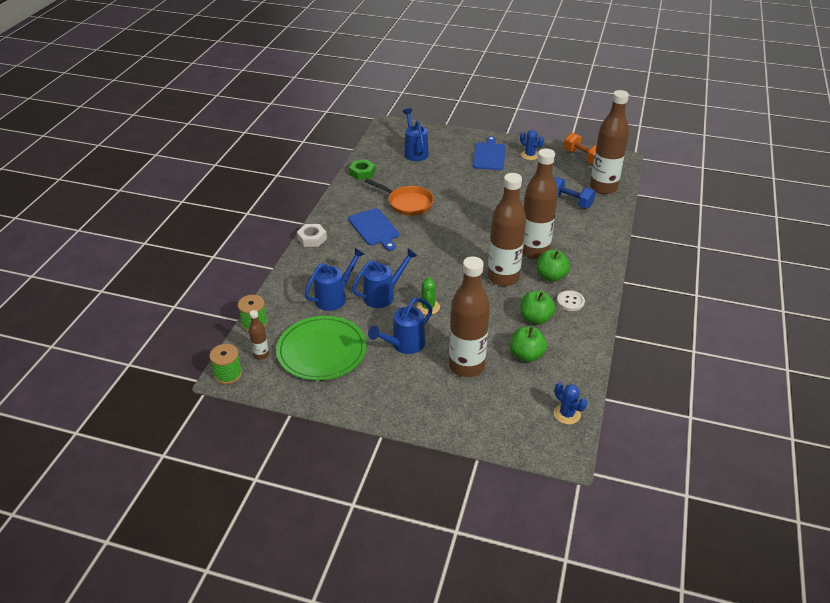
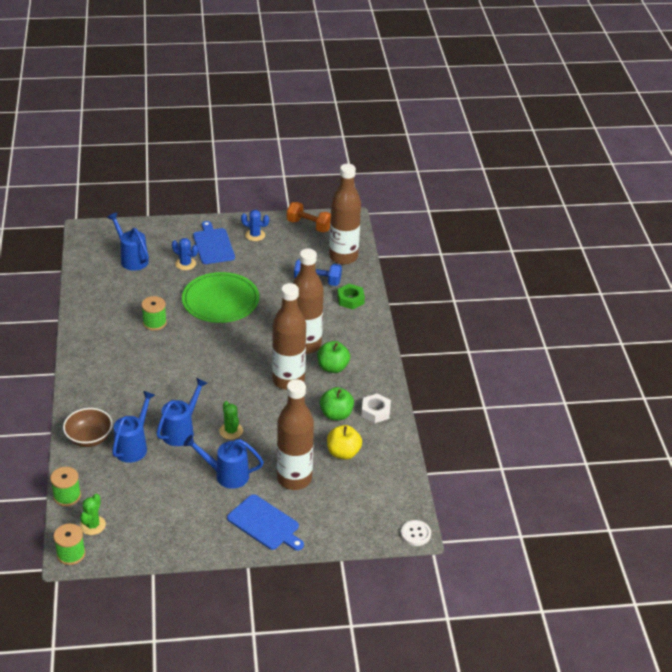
camera: 25 degrees left, 0 degrees up
(261, 355) = (92, 525): brown bottle -> green cactus
(301, 281) = (89, 438): none -> brown bowl
(312, 238) = (74, 389): white nut -> white nut (375, 411)
(322, 350) = (150, 503): green plate -> green plate (220, 300)
(362, 173) = (87, 298): green nut -> green nut (350, 300)
(374, 228) = (134, 360): blue cutting board -> blue cutting board (265, 524)
(404, 345) = (227, 475): blue watering can -> blue watering can turned 75 degrees clockwise
(407, 203) = (154, 323): orange pan -> green spool
(526, 355) = (343, 453): green apple -> yellow apple
(567, 414) = (400, 497): blue cactus -> blue cactus (185, 264)
(570, 301) = (361, 388): white button -> white button (415, 534)

